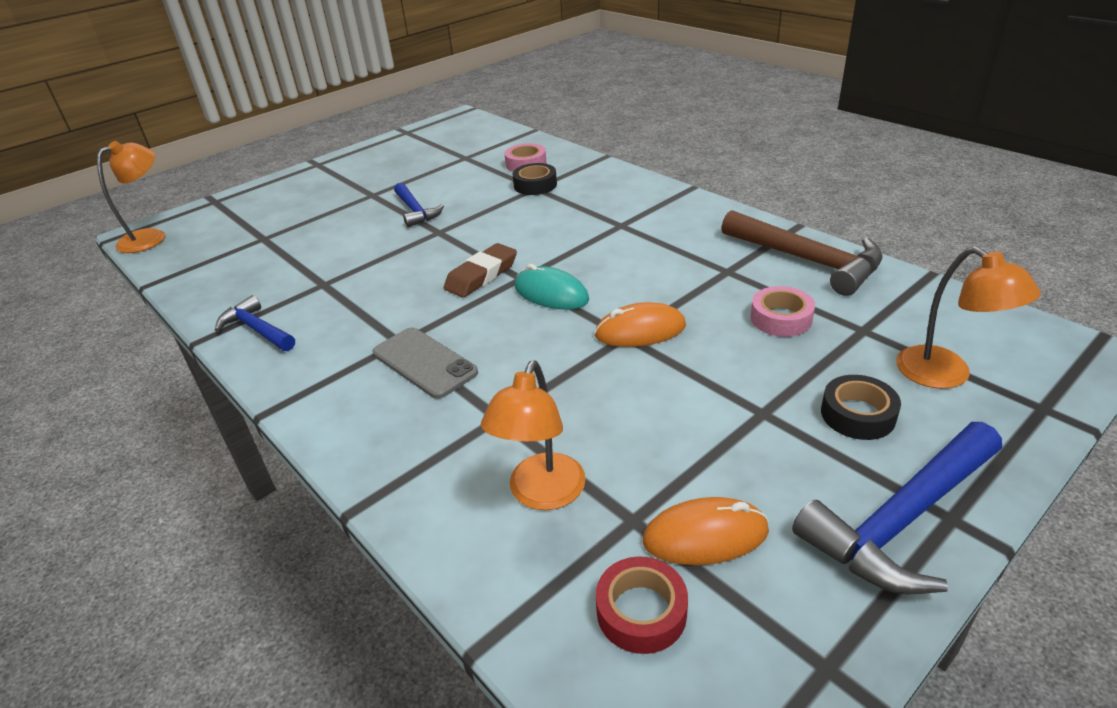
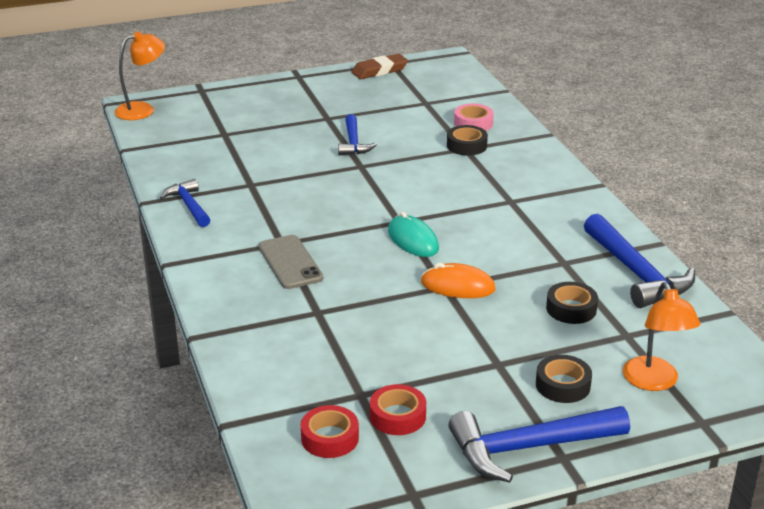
camera: 20 degrees right, 5 degrees down
(481, 275) = (370, 211): brown eraser -> brown eraser (379, 71)
(541, 494) = (314, 364): orange lamp -> none
(705, 536) = (397, 416): orange mouse -> red tape
(781, 318) = (571, 309): pink tape -> black tape
(807, 260) = (636, 273): brown hammer -> blue hammer

